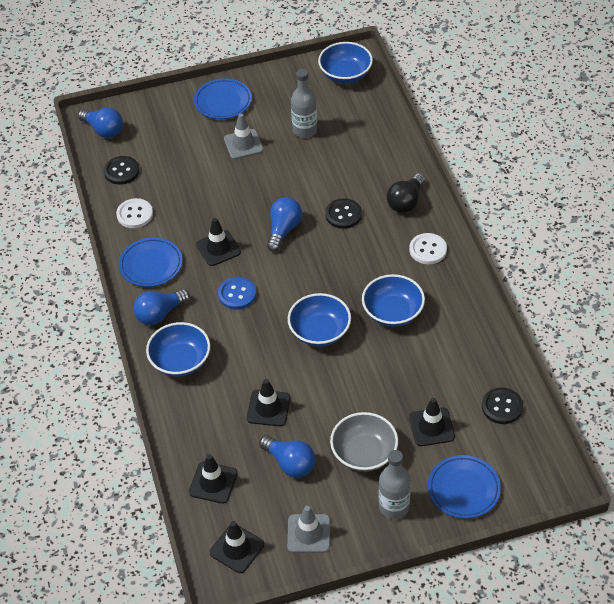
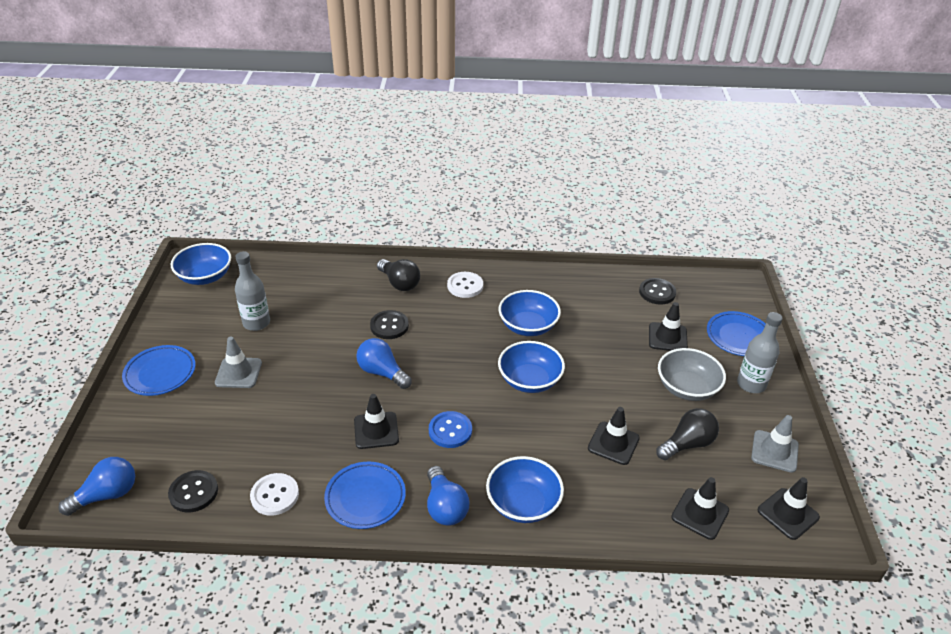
camera: 75 degrees left, 10 degrees down
(290, 463) = (687, 444): blue light bulb -> black light bulb

